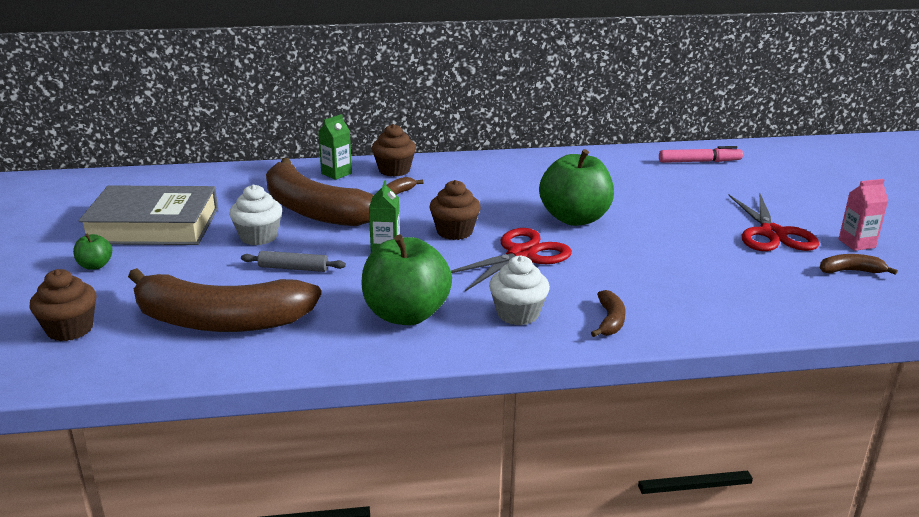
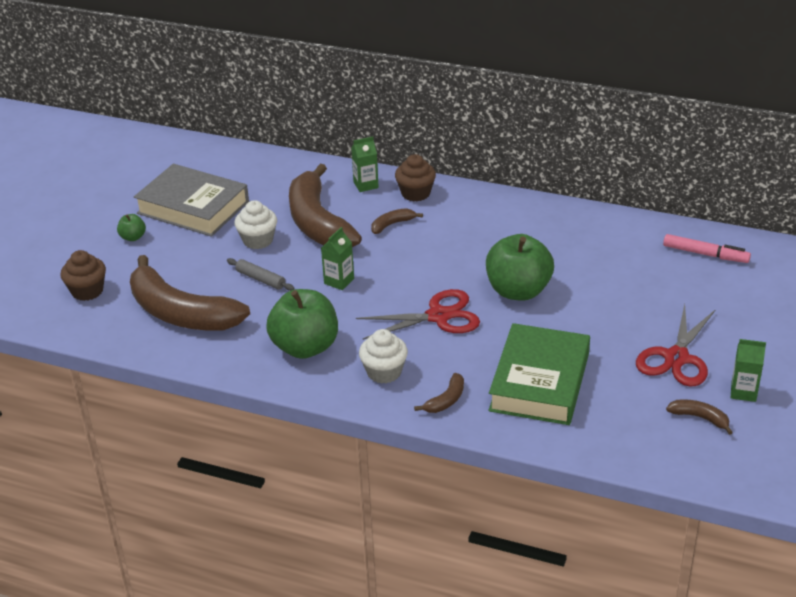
camera: 30 degrees right, 10 degrees up
(454, 232) = (407, 277): brown cupcake -> none
(680, 281) = (539, 382): none -> green book
(856, 243) = (743, 392): pink carton -> green carton

